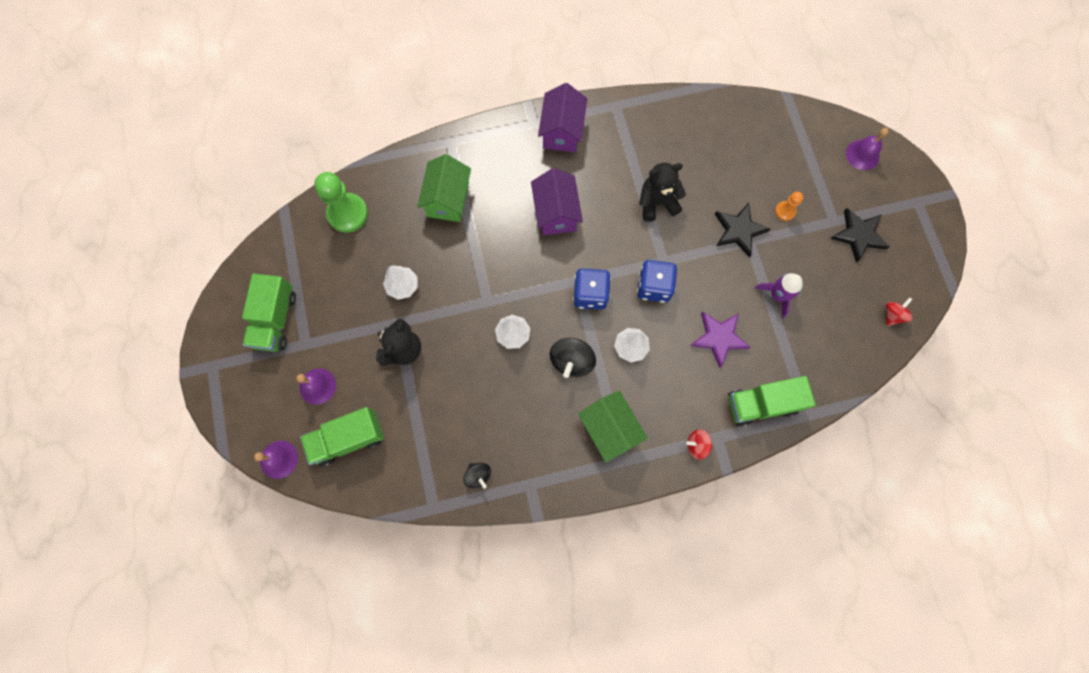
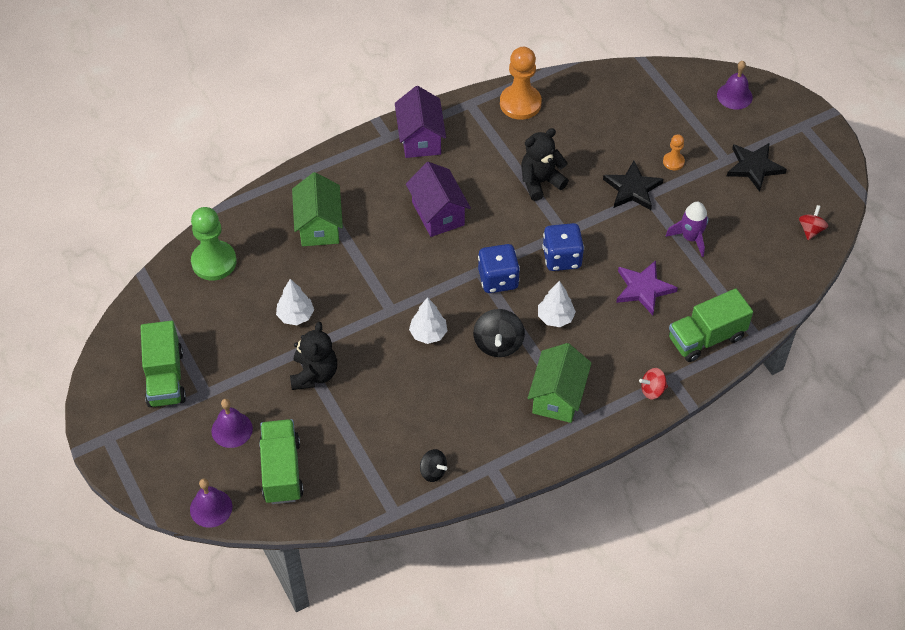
camera: 15 degrees left, 20 degrees down
(348, 439) = (281, 471): green truck -> green truck turned 120 degrees clockwise
(609, 429) = (557, 396): green house -> green house turned 60 degrees clockwise
(662, 116) = (520, 103): none -> orange pawn

